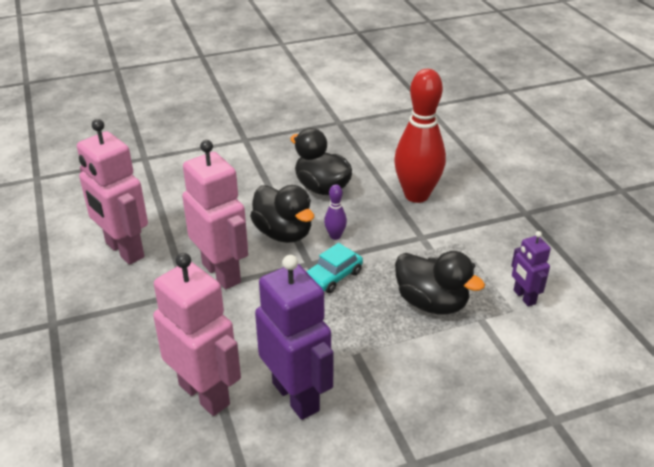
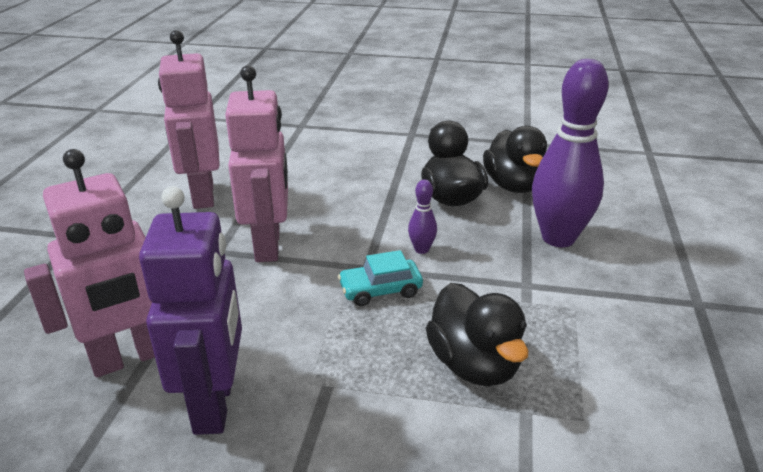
camera: 30 degrees right, 5 degrees down
(205, 394) = (130, 358): pink robot -> pink robot turned 75 degrees clockwise
(283, 233) = (367, 229): black duck -> black duck (513, 186)
(416, 195) = (558, 238): red bowling pin -> purple bowling pin
(524, 297) = (613, 408): purple robot -> none

